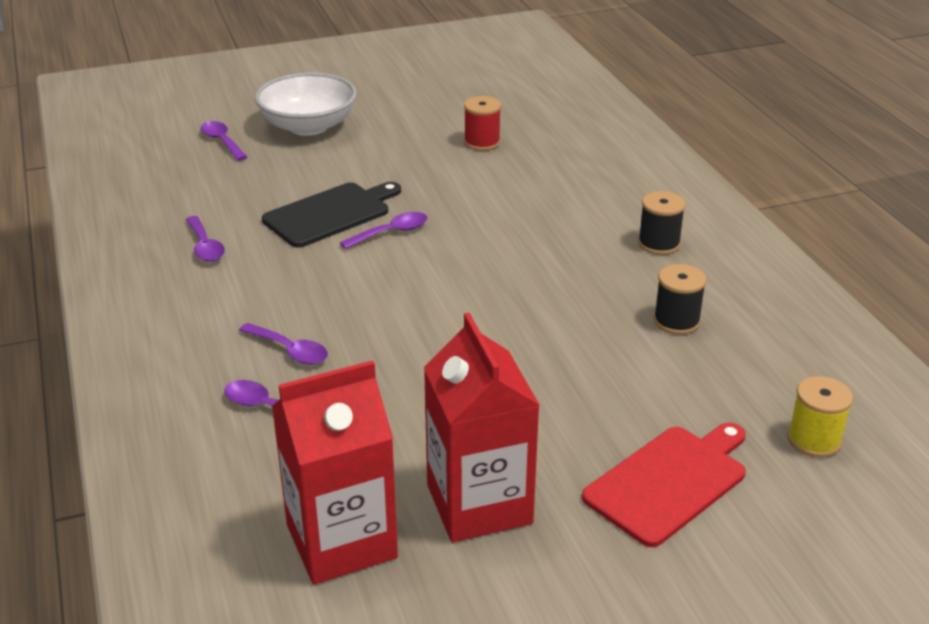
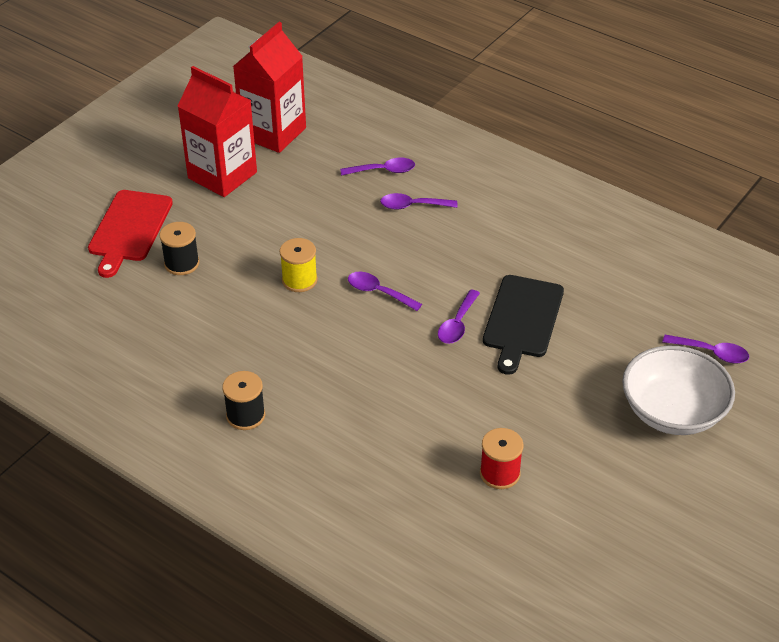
camera: 145 degrees right, 10 degrees up
(205, 246) = (566, 248): purple spoon -> purple spoon (378, 292)
(676, 321) = (187, 342): black spool -> black spool (182, 263)
(814, 440) = (55, 291): yellow spool -> yellow spool (299, 280)

